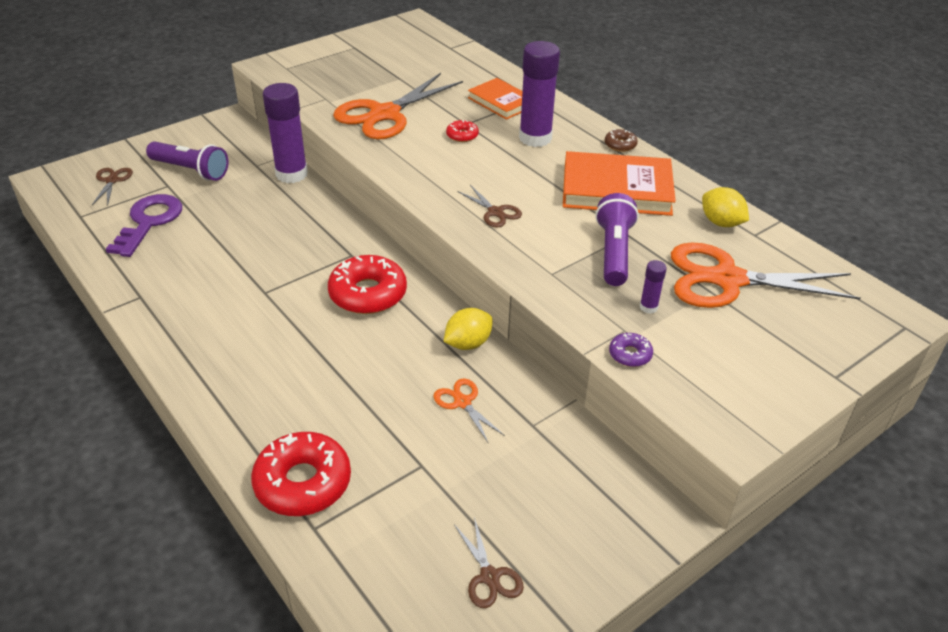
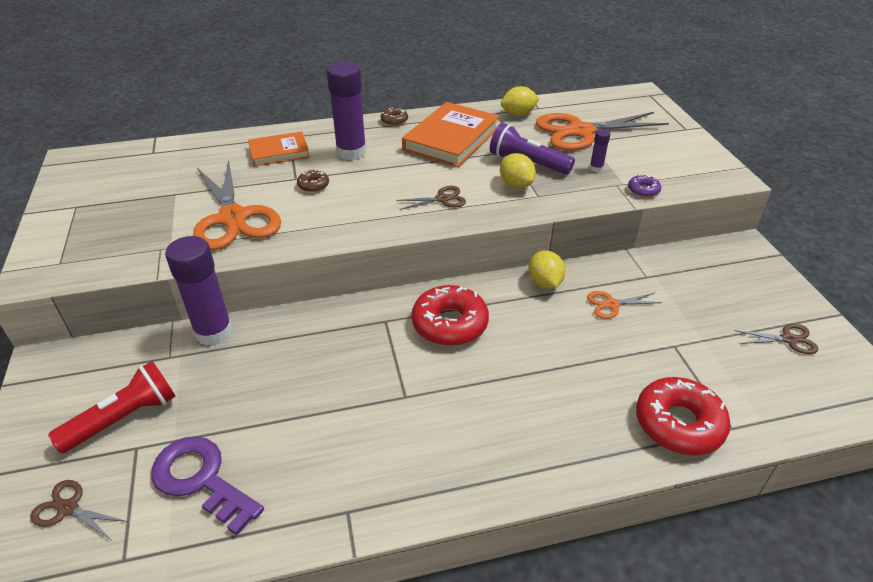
camera: 65 degrees left, 0 degrees up
(191, 170) = (124, 418): purple flashlight -> red flashlight
(462, 135) = (313, 185): red donut -> brown donut
(561, 253) = (516, 185): none -> yellow lemon
(727, 279) = (580, 131): orange scissors -> orange scissors turned 45 degrees clockwise

